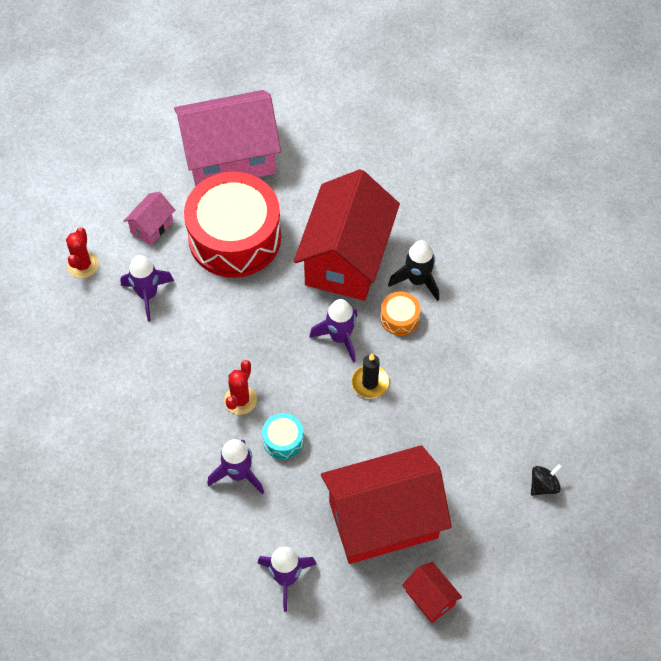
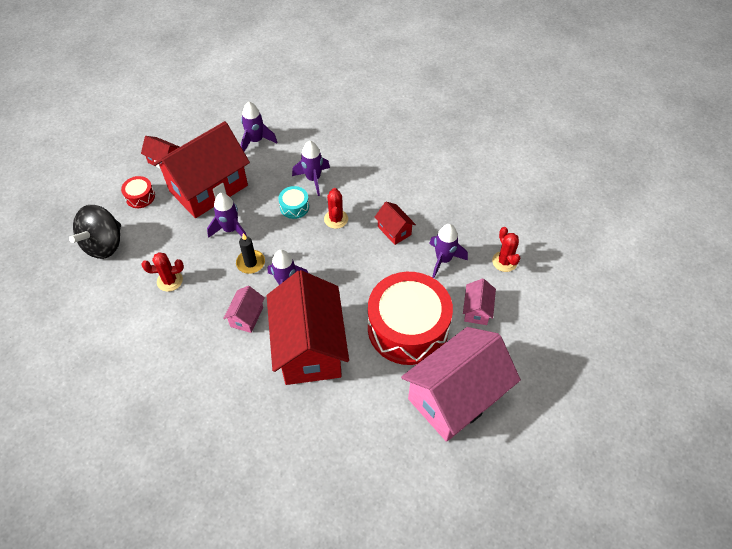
camera: 155 degrees right, 5 degrees down
(180, 354) = (394, 230): none -> red house
(377, 440) = (230, 230): none -> purple rocket
(399, 318) = (246, 317): orange drum -> pink house
(417, 280) = (243, 352): black rocket -> none
(473, 399) = (170, 281): none -> red cactus
(480, 545) = (140, 197): none -> red drum
(543, 485) = (104, 244): black spinning top -> black spinning top, size x2.09

